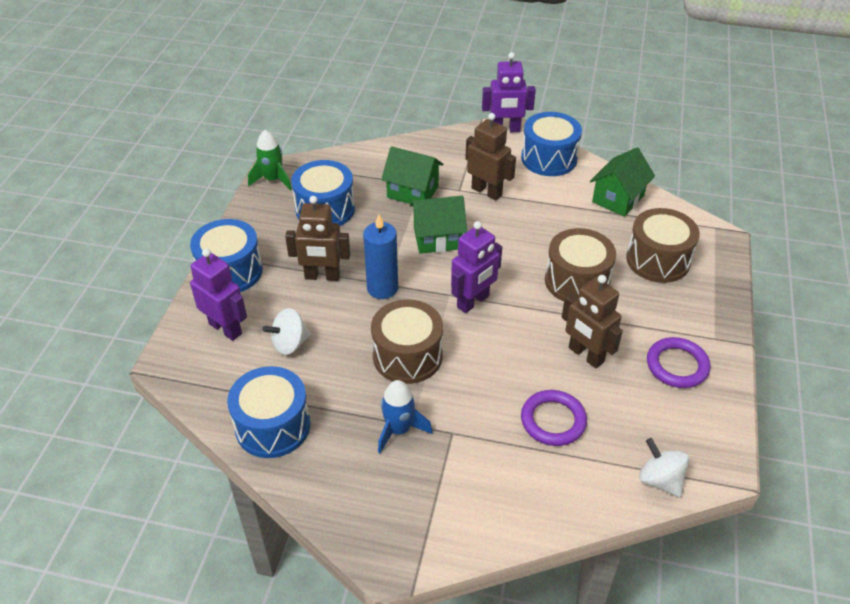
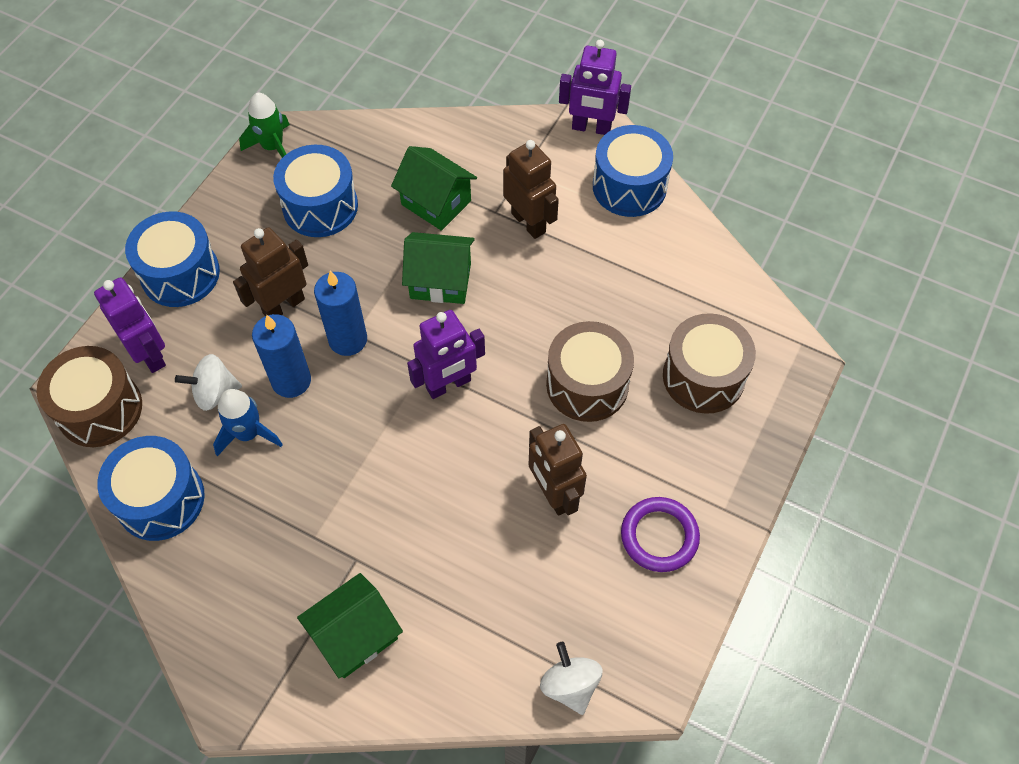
camera: 15 degrees right, 15 degrees up
(322, 276) = (283, 306): brown robot -> brown robot turned 120 degrees clockwise
(349, 323) = (291, 381): none -> blue candle
(399, 430) = (297, 540): blue rocket -> blue rocket (248, 433)
(407, 356) = (343, 443): brown drum -> brown drum (100, 409)
(553, 420) = (478, 574): purple ring -> none
(618, 199) = (693, 270): green house -> green house (355, 635)

